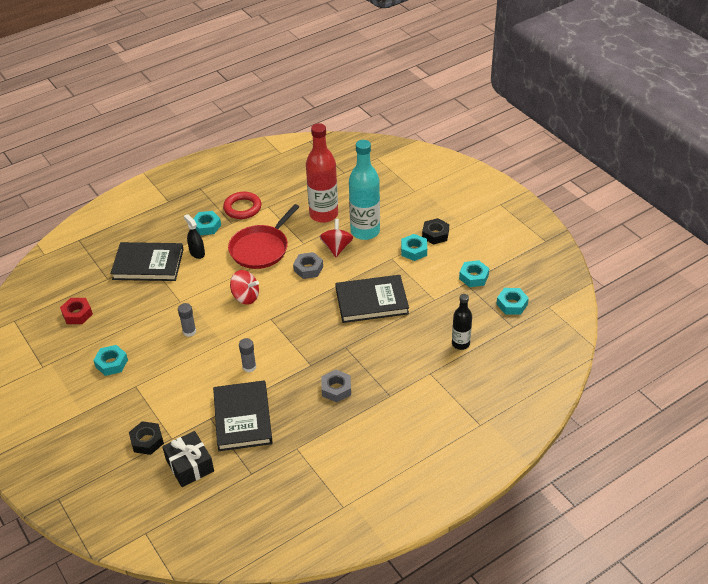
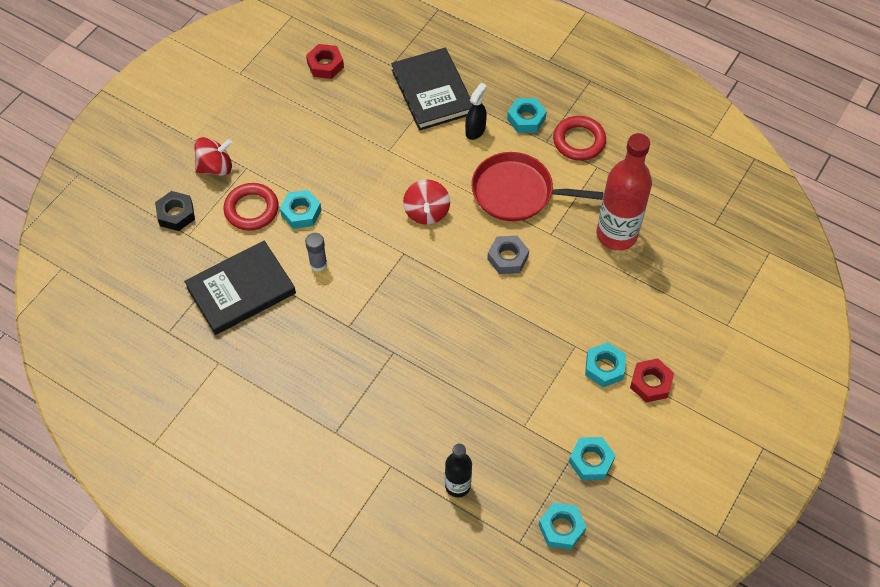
camera: 65 degrees right, 15 degrees up
(111, 363) = (269, 131): turquoise nut -> turquoise nut (301, 213)
(176, 393) = (251, 209): none -> red ring
(189, 331) = (346, 181): grey glue stick -> none
(190, 465) = (158, 268): black gift -> none
(336, 247) = (562, 274): red spinning top -> red spinning top (216, 167)
(336, 389) = (322, 369): grey nut -> none
(365, 231) = (610, 295): turquoise bottle -> none
(371, 301) = (484, 352): black book -> none
(435, 234) = (650, 383): black nut -> red nut

